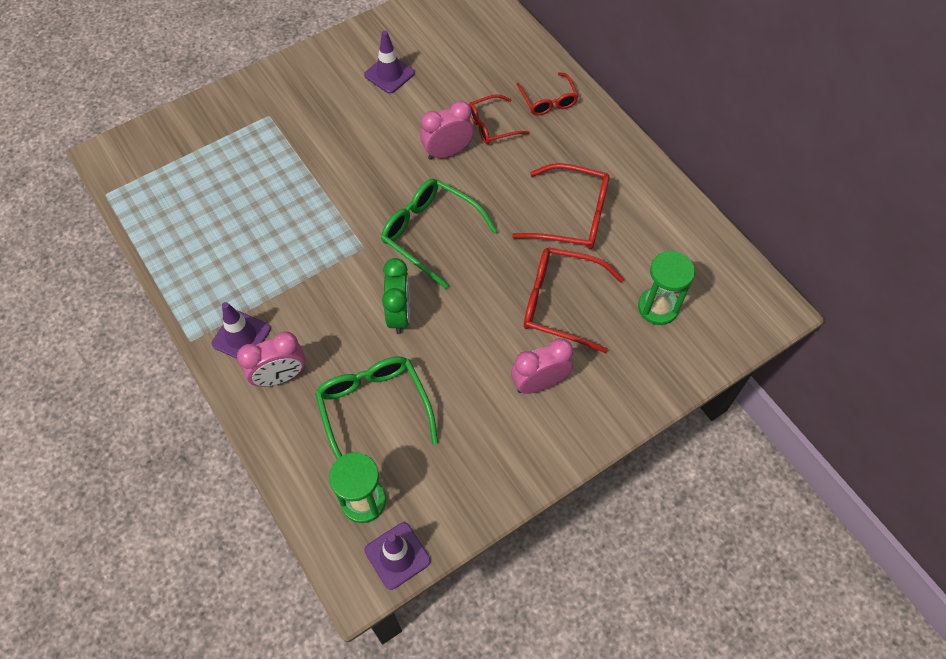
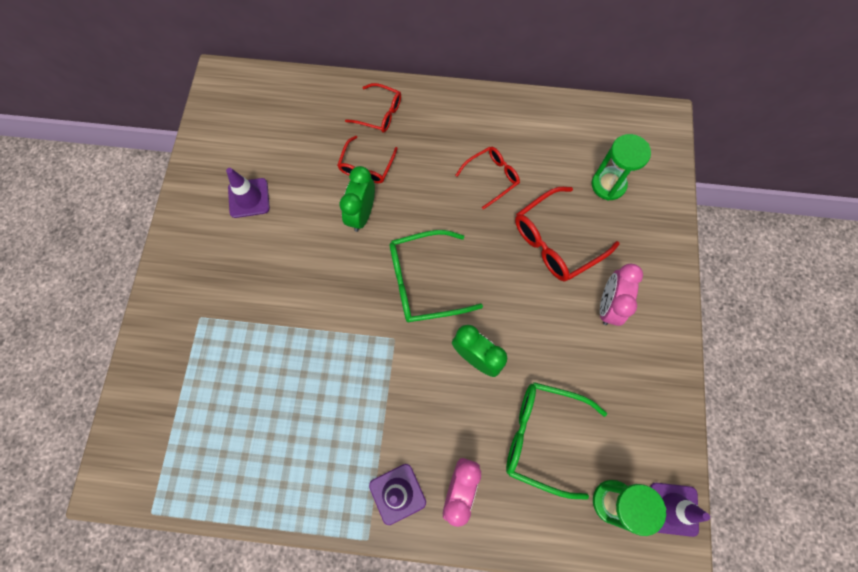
camera: 50 degrees left, 10 degrees up
(447, 152) = (362, 214): pink clock -> green clock
(572, 216) = (491, 177): red glasses -> red glasses, size x0.62

